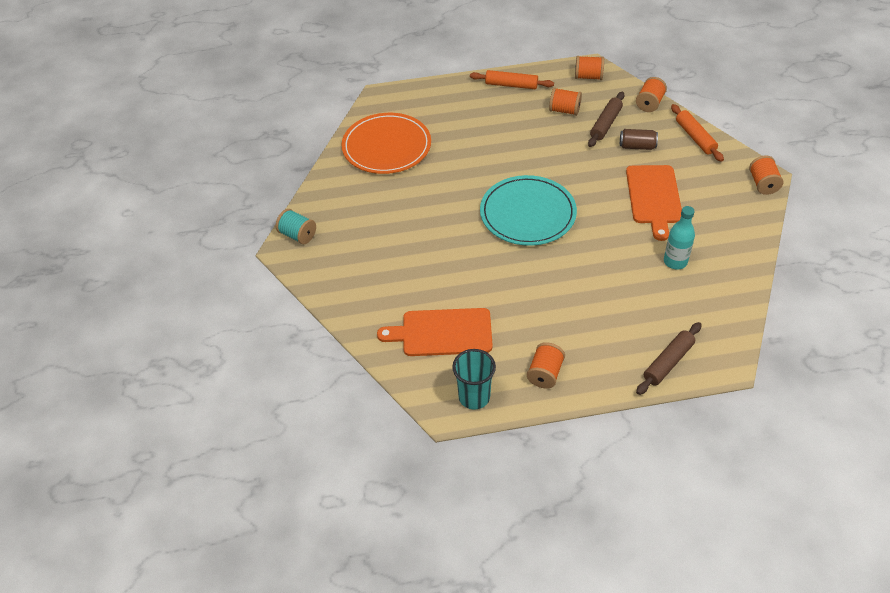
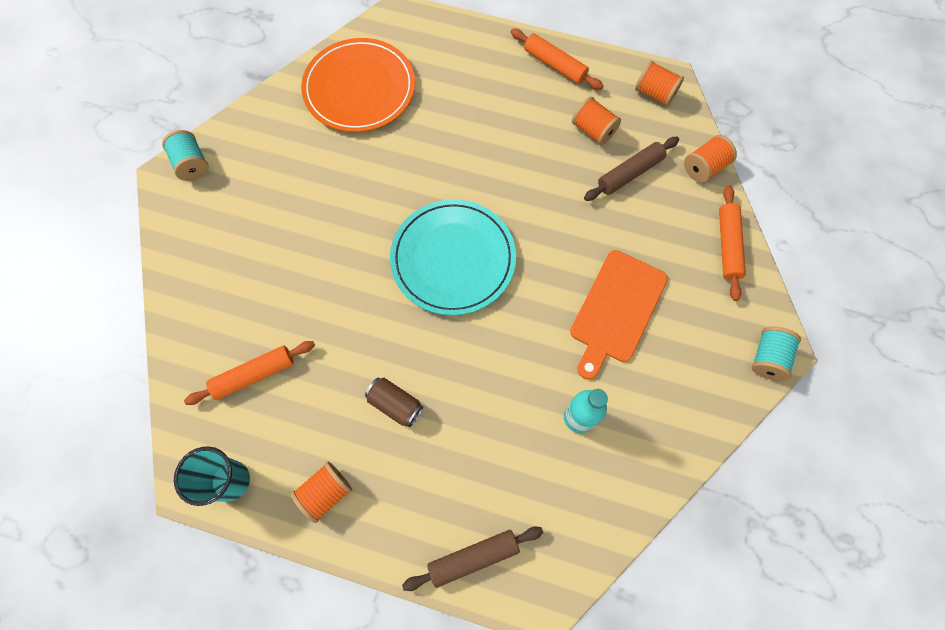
camera: 25 degrees right, 20 degrees up
(442, 333) = (254, 375): orange cutting board -> orange rolling pin
(637, 146) = (646, 224): brown can -> brown can (395, 404)
(763, 184) = (767, 358): orange spool -> turquoise spool

